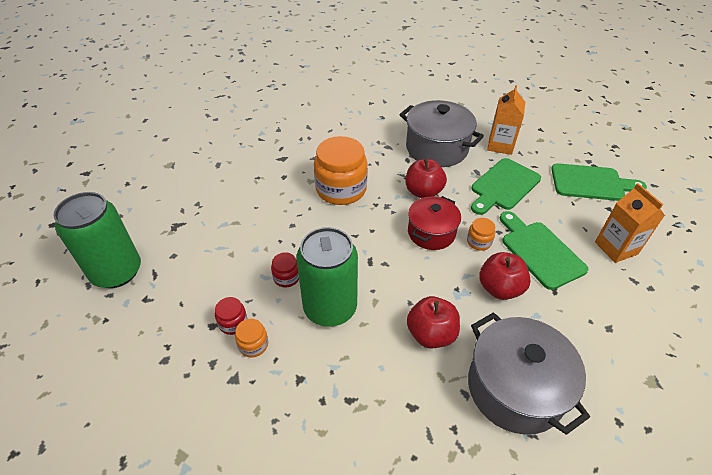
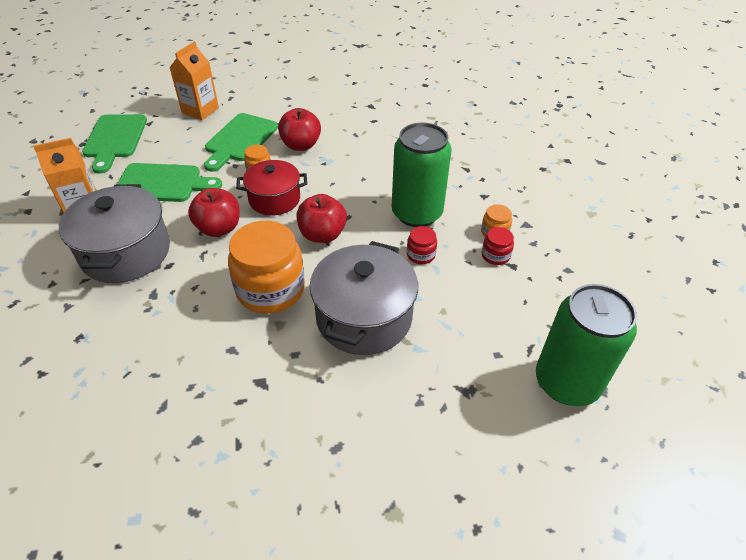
camera: 130 degrees left, 0 degrees up
(431, 334) = (378, 158): red apple -> red apple (322, 235)
(515, 388) = (376, 116): grey pot -> grey pot (364, 317)
(591, 183) = (115, 139): green cutting board -> green cutting board turned 150 degrees counterclockwise

